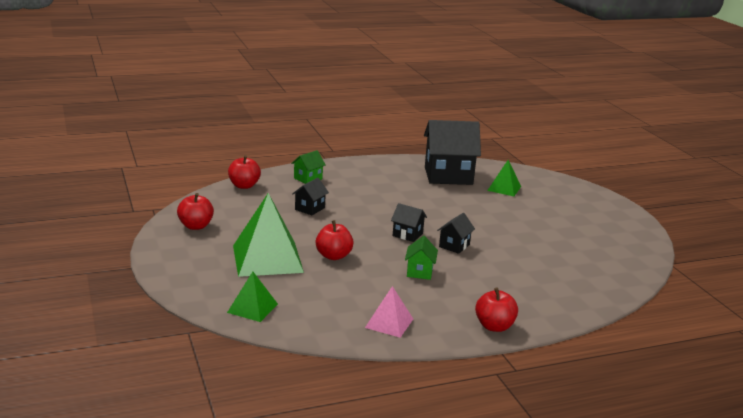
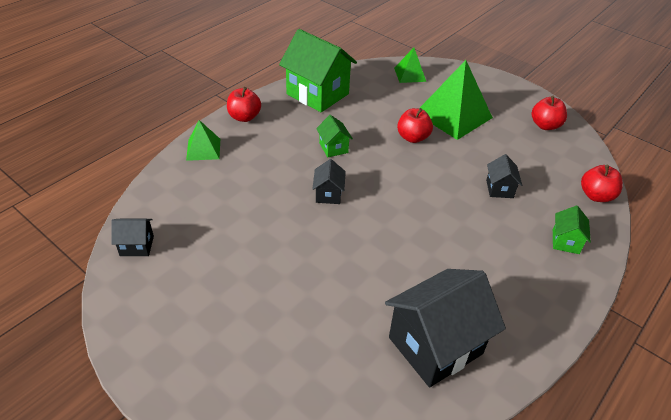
camera: 150 degrees right, 20 degrees up
(389, 323) = (317, 94): pink pyramid -> green house
(407, 235) = (381, 191): black house -> black house (137, 246)
(504, 188) = (343, 351): green pyramid -> green pyramid (203, 149)

